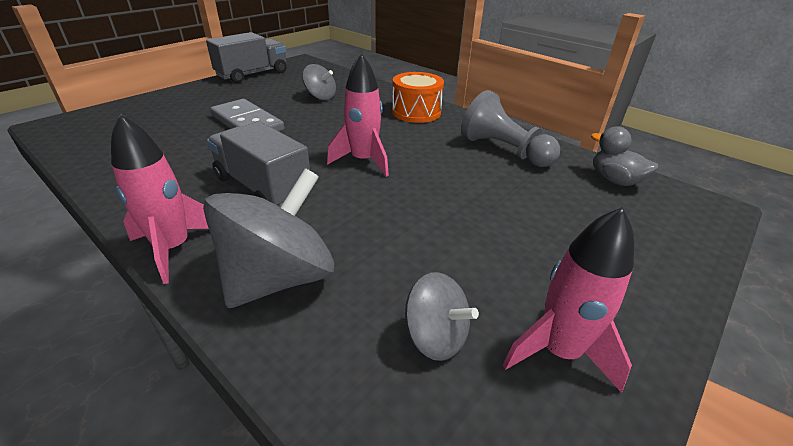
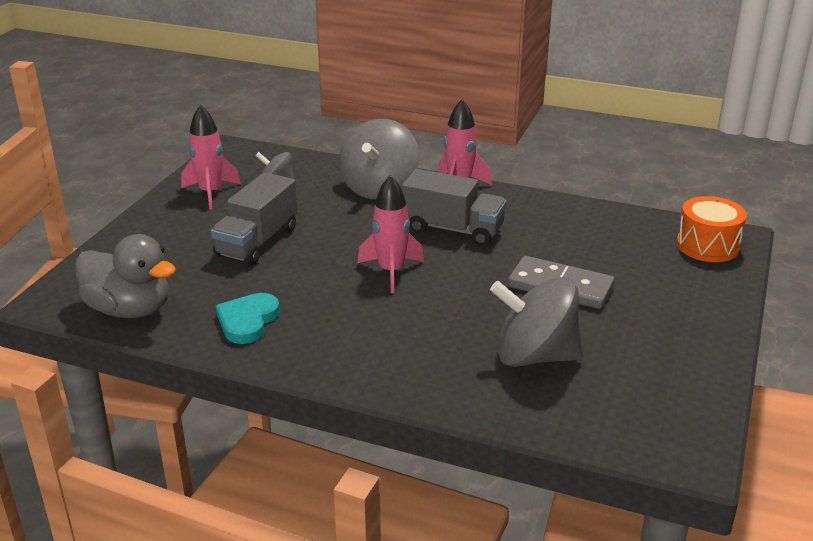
camera: 160 degrees right, 5 degrees down
(252, 74) = (702, 383): grey truck -> grey truck (257, 242)
(320, 97) = (534, 356): grey spinning top -> grey spinning top, size x1.82
(416, 112) = (379, 360): orange drum -> orange drum (707, 246)
(504, 150) = (247, 321): grey pawn -> turquoise heart
(614, 180) = (130, 309): grey duck -> grey duck, size x1.64

